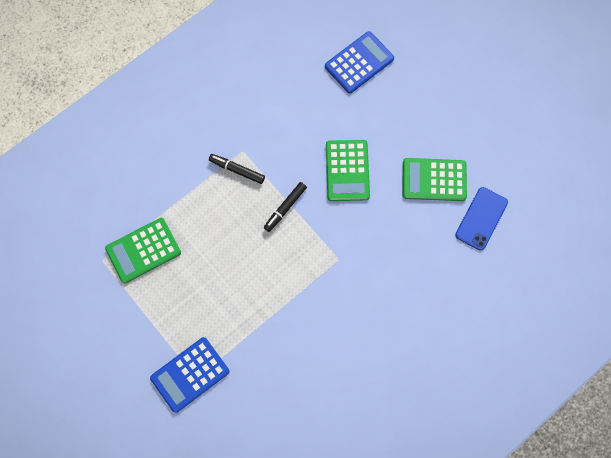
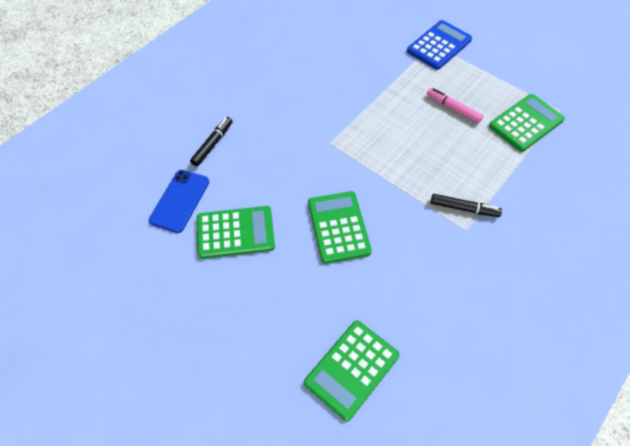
camera: 170 degrees right, 15 degrees down
(207, 280) = (453, 109): none -> pink marker
(285, 208) = (397, 179): black marker -> black marker (212, 144)
(359, 62) = (352, 369): blue calculator -> green calculator

